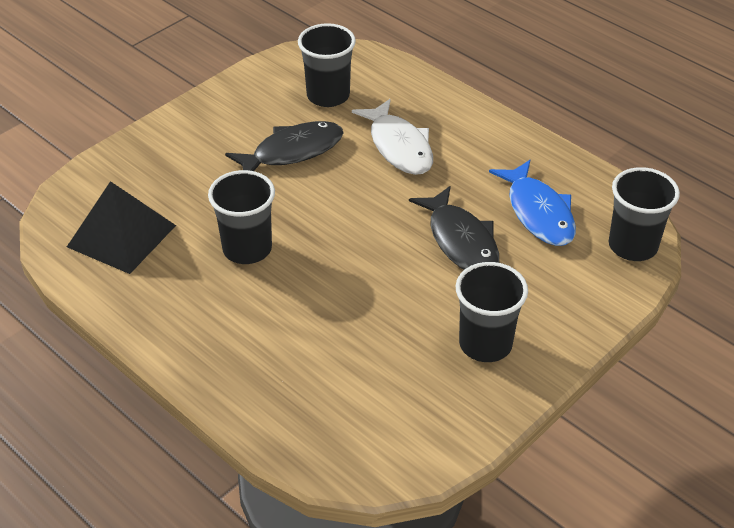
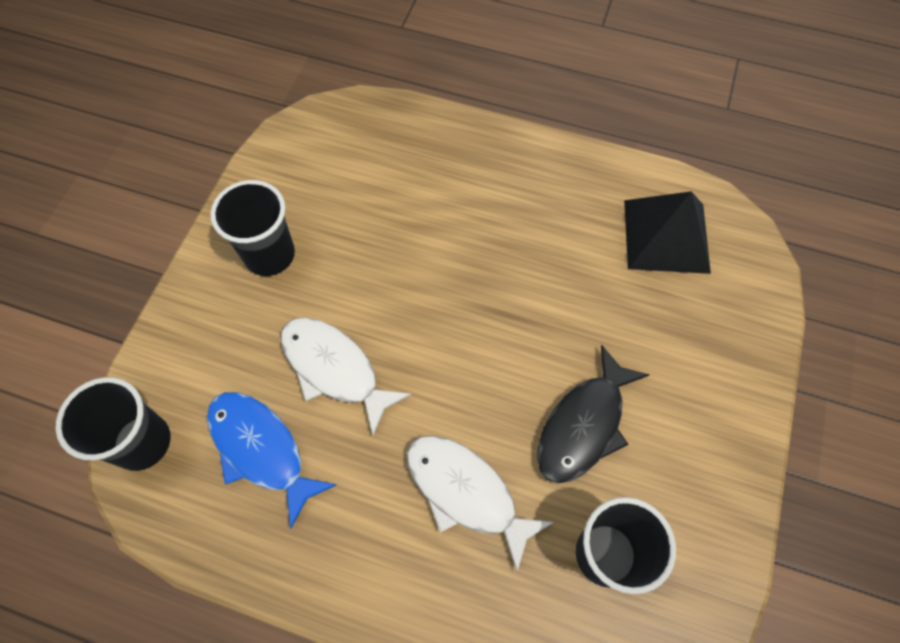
camera: 155 degrees right, 20 degrees up
(247, 249) = (541, 269): black cup -> none
(461, 241) = (335, 369): black fish -> white fish

